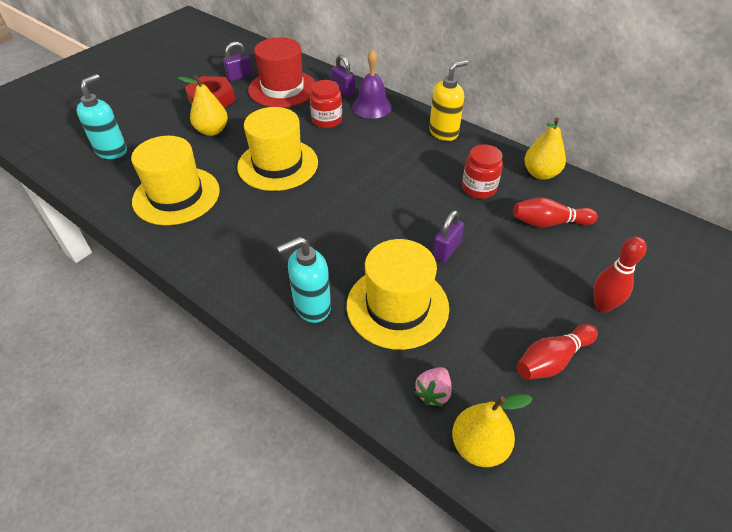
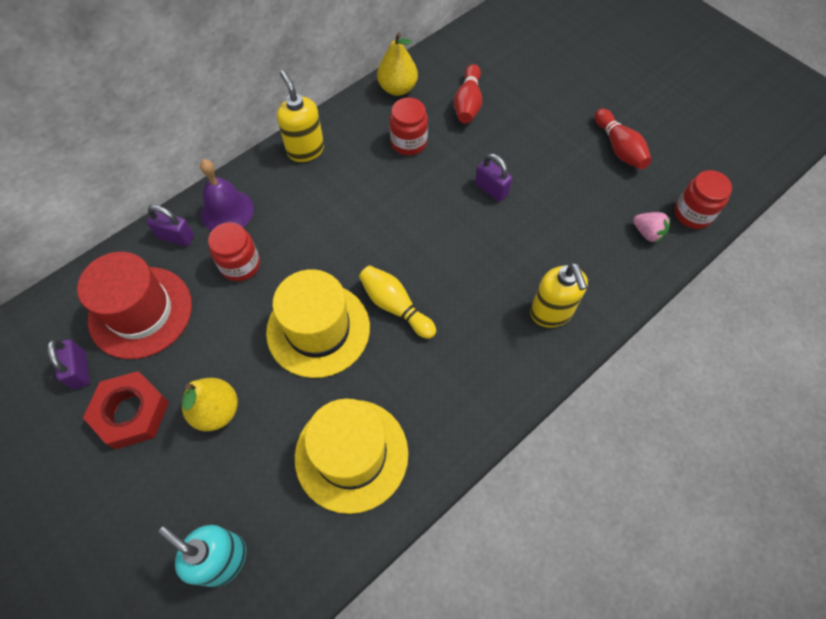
camera: 80 degrees left, 15 degrees up
(304, 202) = (395, 306): none -> yellow bowling pin
(312, 307) = (551, 313): turquoise soap dispenser -> yellow soap dispenser
(343, 90) = (176, 237): purple padlock -> purple padlock turned 45 degrees clockwise
(397, 306) = (556, 241): yellow hat -> none
(479, 446) = (692, 214): yellow pear -> red jar
(602, 306) = (568, 99): red bowling pin -> none

